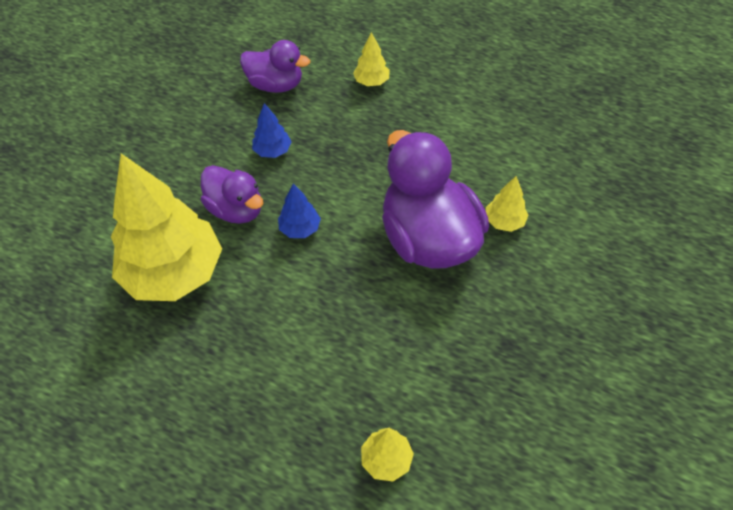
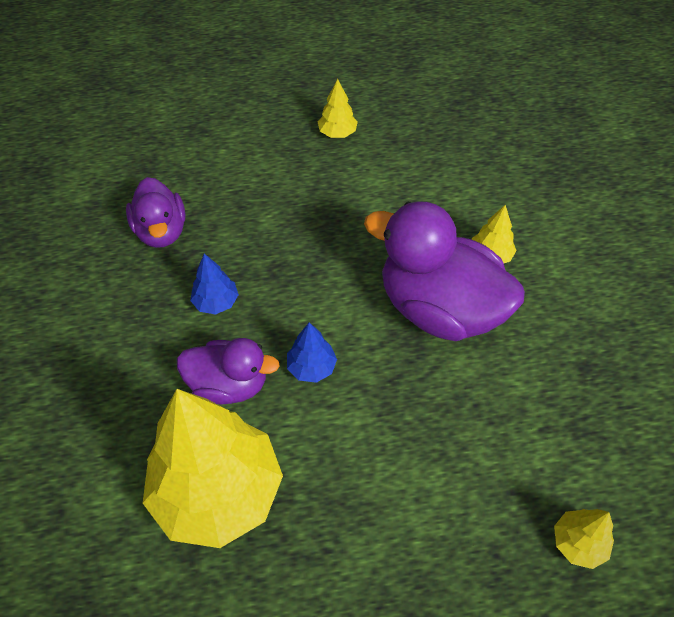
camera: 35 degrees left, 0 degrees up
(276, 85) = (161, 231): purple duck -> purple duck turned 90 degrees clockwise
(371, 82) = (259, 182): yellow tree -> yellow tree (337, 133)

